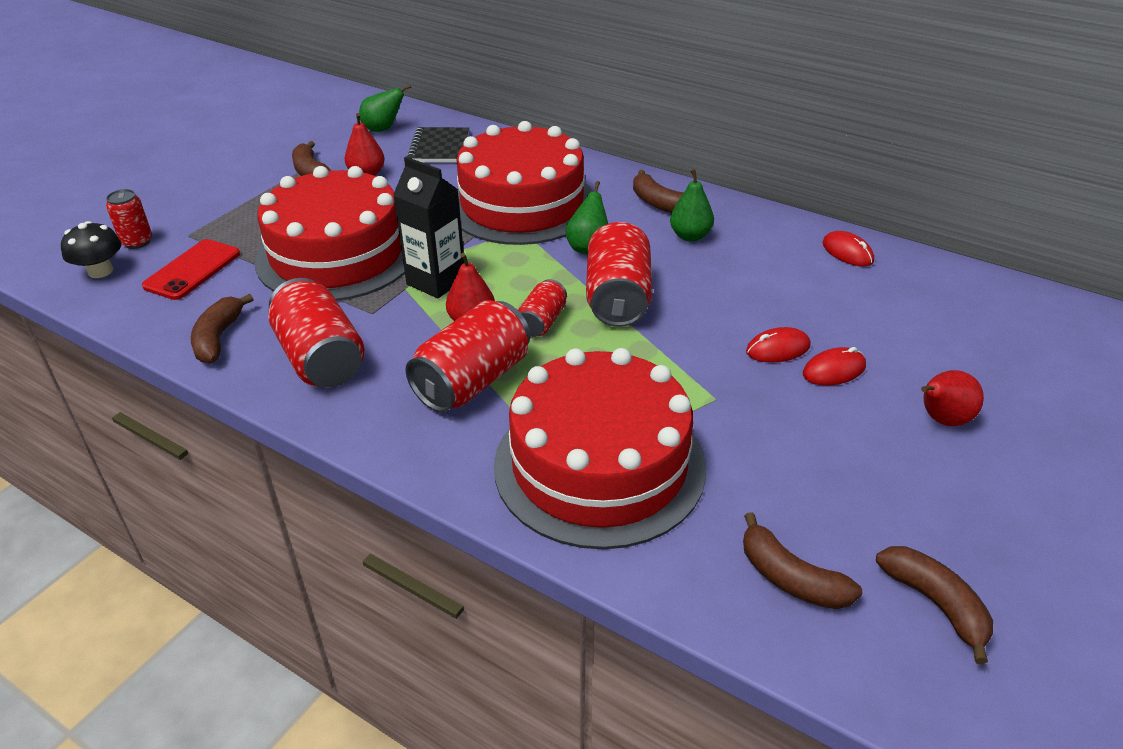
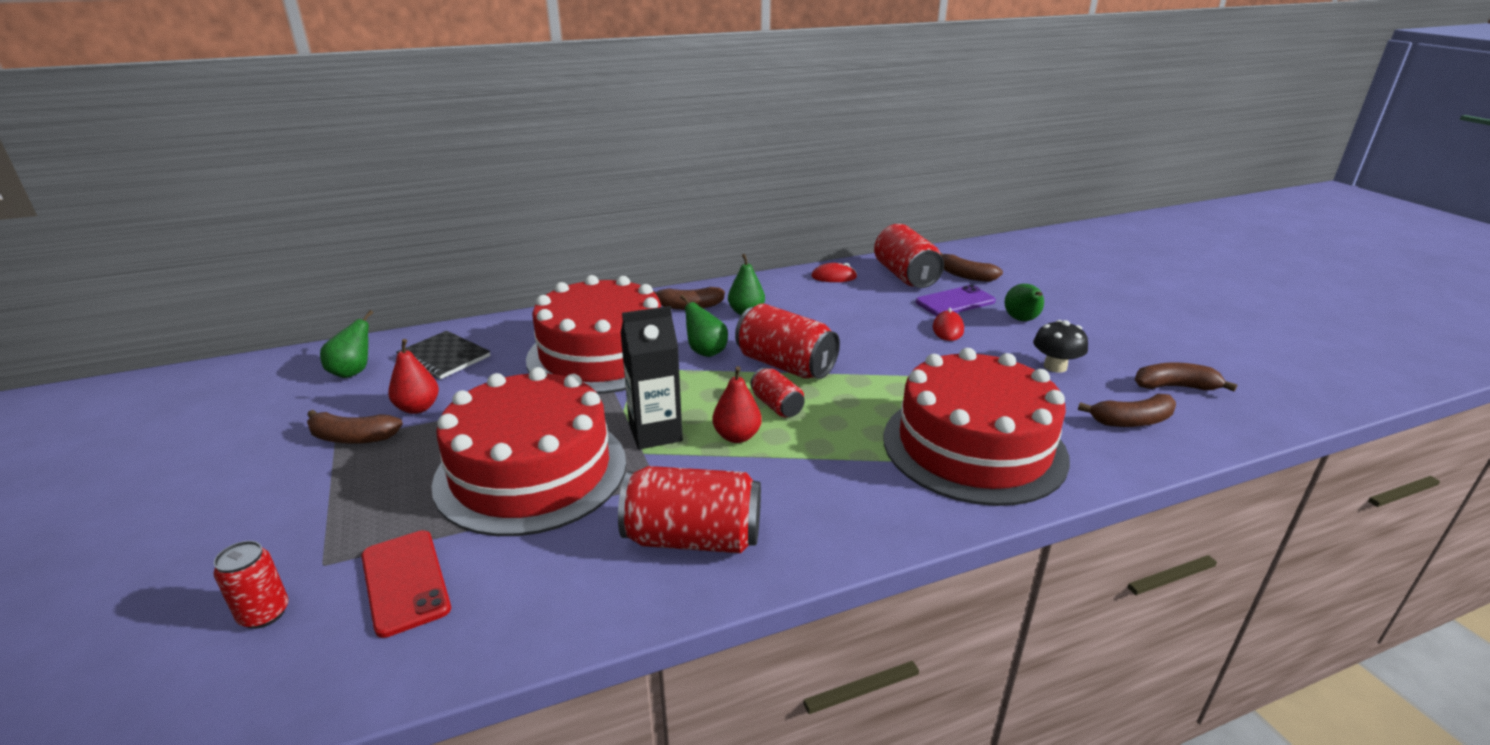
camera: 55 degrees left, 10 degrees down
(100, 271) = (278, 669): black mushroom -> black mushroom (1055, 366)
(218, 338) = (570, 600): brown banana -> brown banana (965, 275)
(472, 381) = (818, 465): red can -> red can (905, 276)
(778, 349) = (908, 336): red mouse -> none
(914, 353) = (955, 302): none -> purple phone
(941, 420) = (1022, 320): red pear -> green pear

